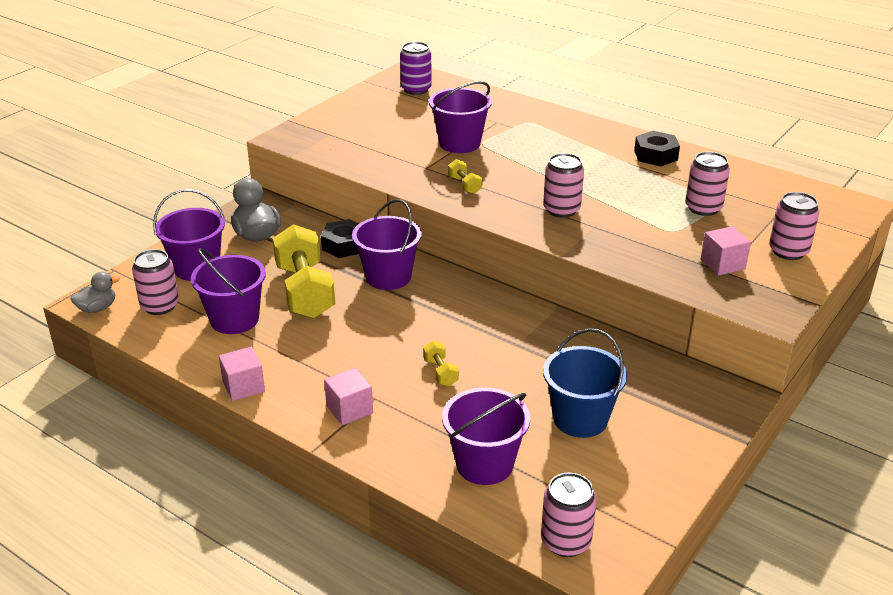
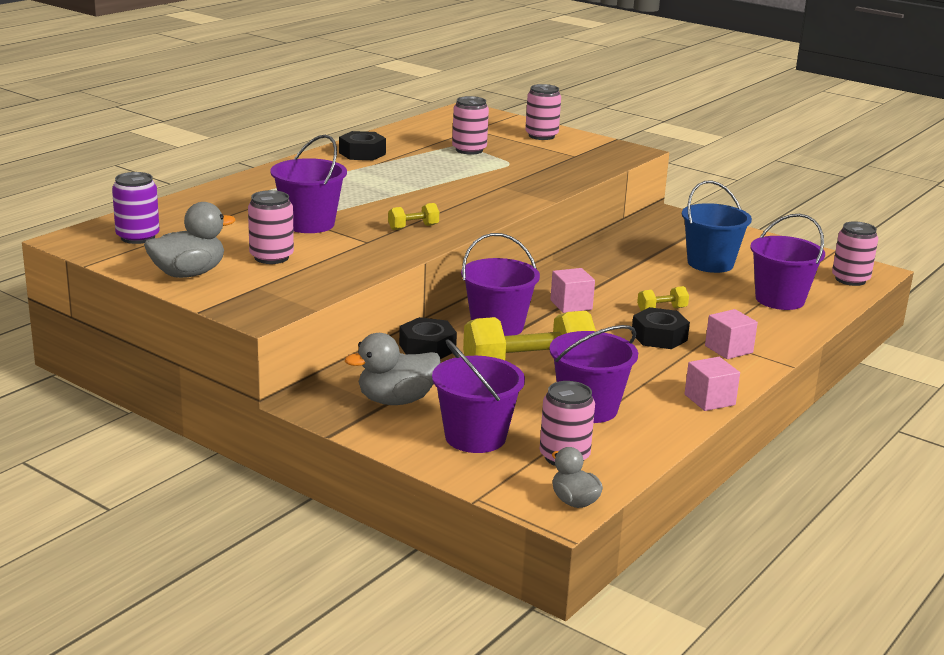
camera: 90 degrees left, 10 degrees down
(351, 111) = (188, 274): none -> grey duck
(375, 366) = (659, 337): none -> black nut
(561, 210) = (469, 194): pink can -> pink can (271, 257)
(722, 264) = (563, 155): pink cube -> pink cube (571, 305)

